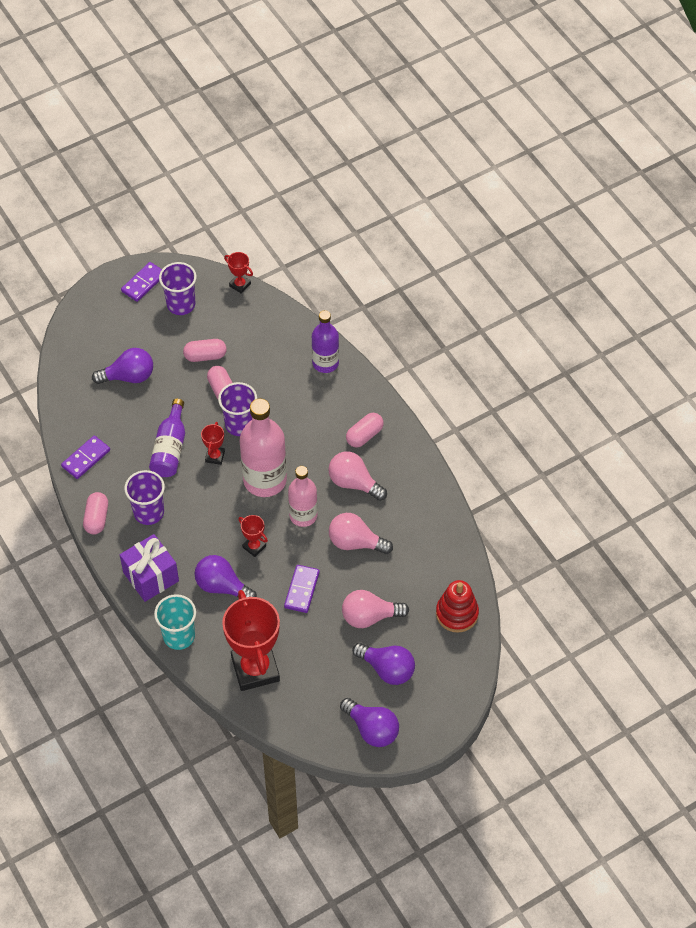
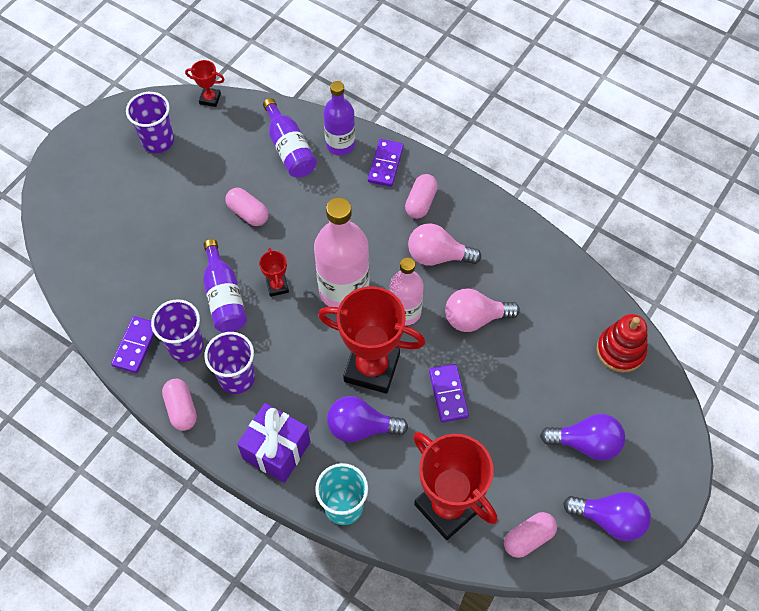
camera: 25 degrees left, 5 degrees up
(128, 376) = (139, 237): purple light bulb -> none
(143, 283) = (106, 133): purple domino -> purple domino (385, 164)
(205, 356) = (211, 184): pink capsule -> pink capsule (528, 538)
(240, 424) = (286, 242): purple cup -> purple cup (185, 346)
(254, 547) = (372, 367): red trophy -> red trophy, size x2.26
(282, 351) = (289, 149): none -> purple bottle
(369, 616) = (535, 392): pink light bulb -> none

